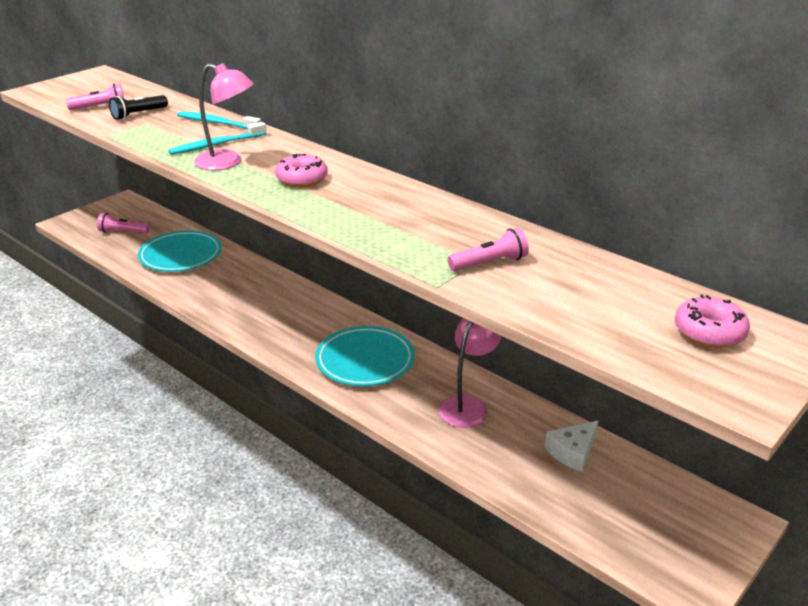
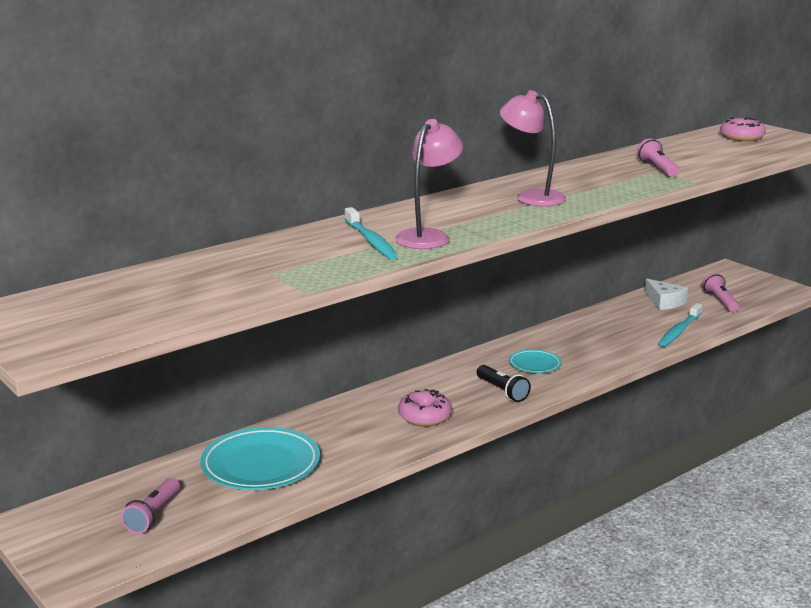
camera: 80 degrees left, 10 degrees down
(100, 107) = (180, 302): pink flashlight -> pink flashlight (720, 301)
(138, 114) = (231, 279): black flashlight -> black flashlight (502, 391)
(217, 123) = (296, 241): turquoise toothbrush -> turquoise toothbrush (679, 331)
(302, 179) = (485, 210): pink donut -> pink donut (424, 417)
(365, 361) = (535, 364): turquoise plate -> turquoise plate, size x0.53
(467, 405) = (606, 329): pink lamp -> pink lamp (531, 197)

